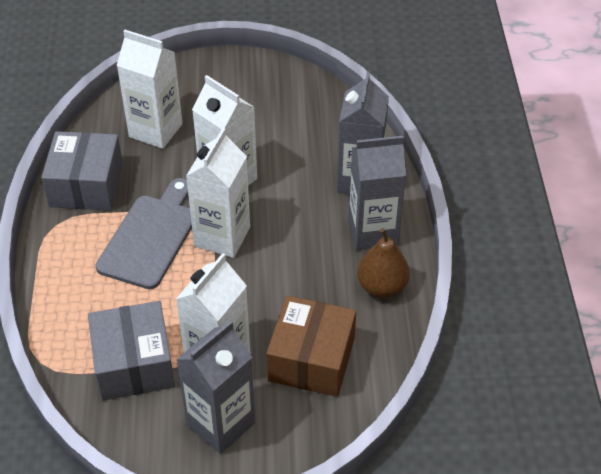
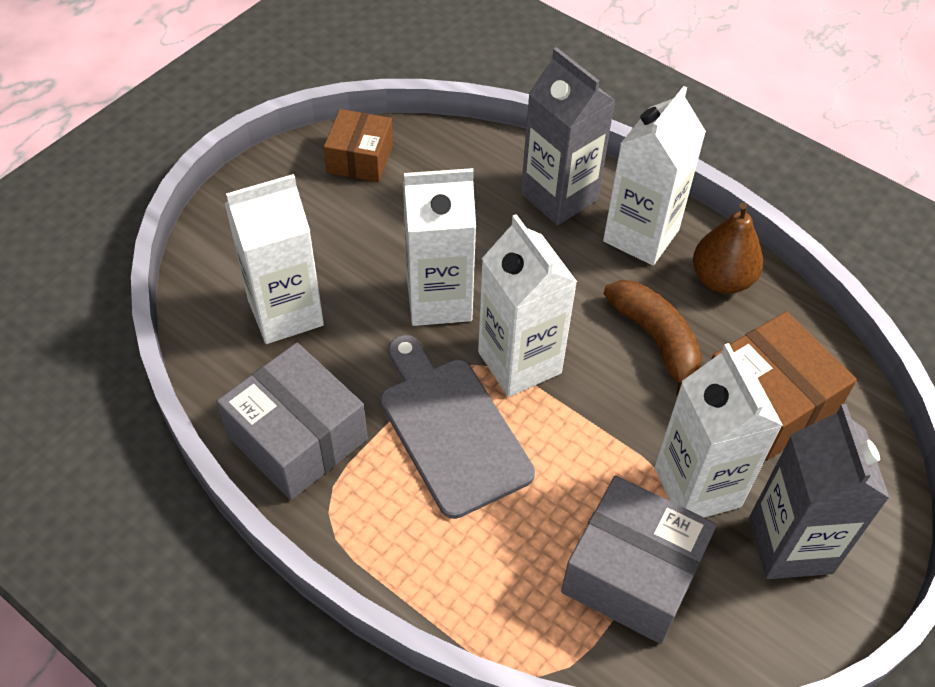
camera: 50 degrees left, 5 degrees up
(289, 88) = (360, 158): none -> brown box
(302, 284) = (656, 340): none -> brown banana
(373, 232) = (641, 235): grey carton -> white carton

